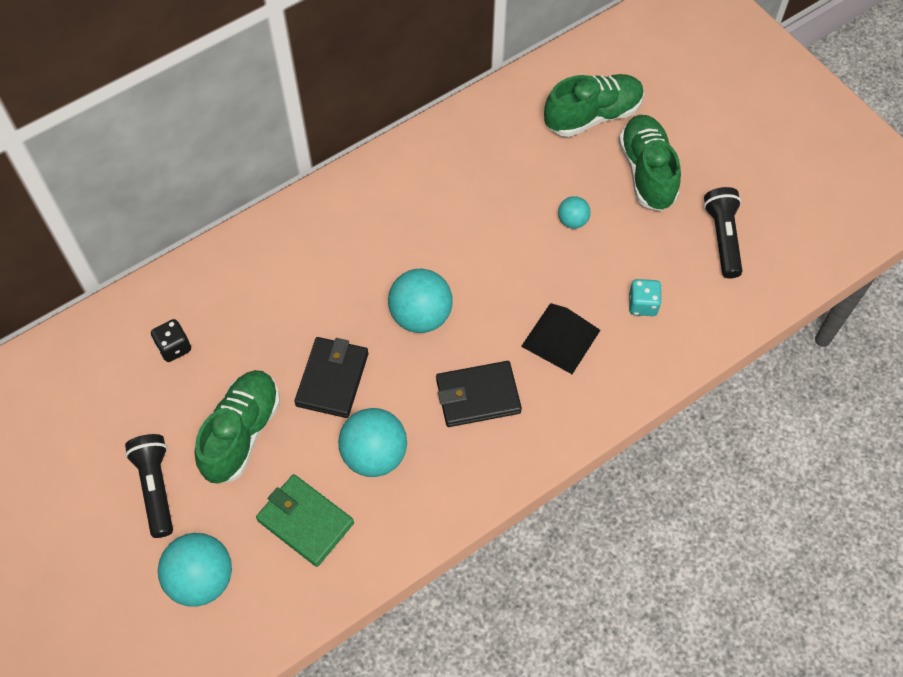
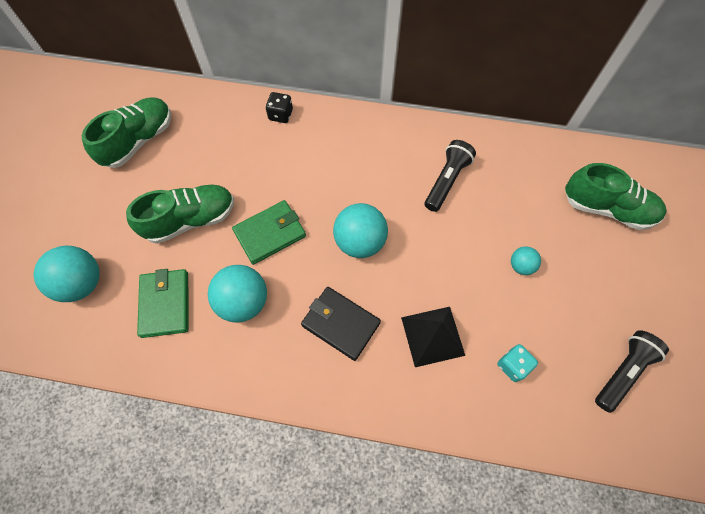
camera: 45 degrees right, 5 degrees up
(156, 487) = (118, 209): black flashlight -> black flashlight (446, 181)
(174, 347) = (211, 140): black dice -> black dice (280, 115)
(332, 379) = (270, 233): black wallet -> green wallet
(647, 172) = (609, 277): green shoe -> green shoe (138, 140)

